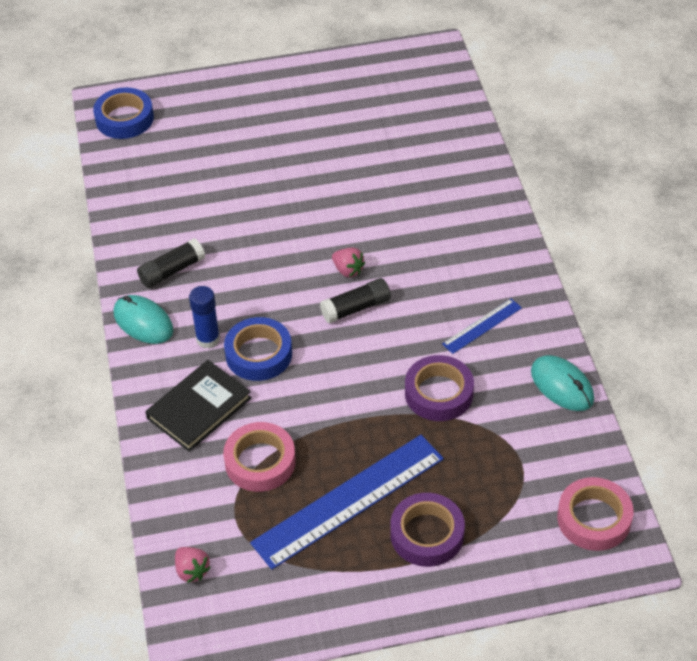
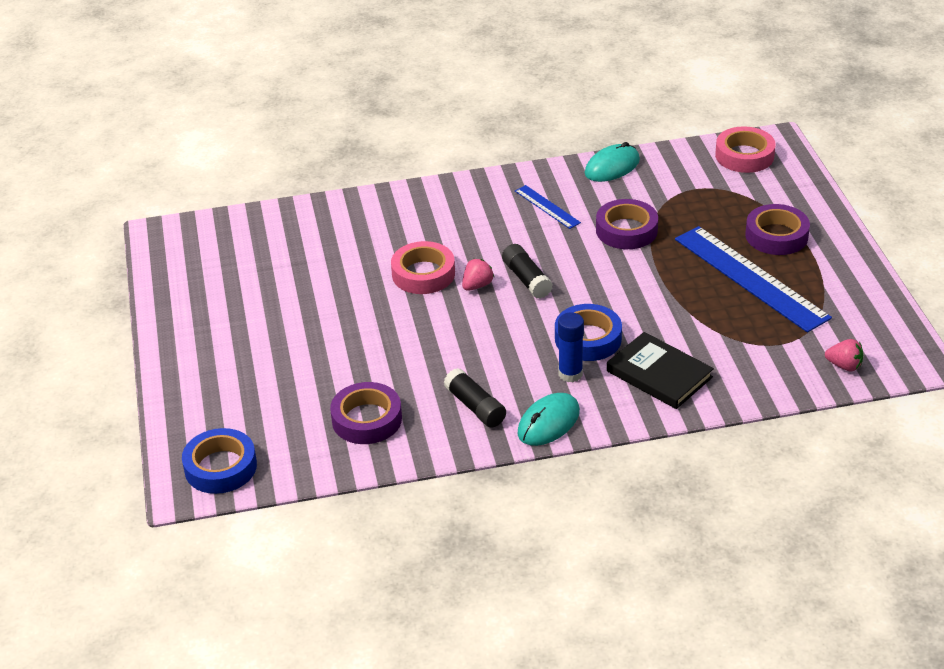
camera: 90 degrees left, 10 degrees down
(167, 200) = (367, 419): none -> purple tape
(192, 571) = (844, 366): pink strawberry -> pink strawberry turned 60 degrees clockwise
(260, 461) = (717, 331): pink tape -> pink tape (423, 274)

